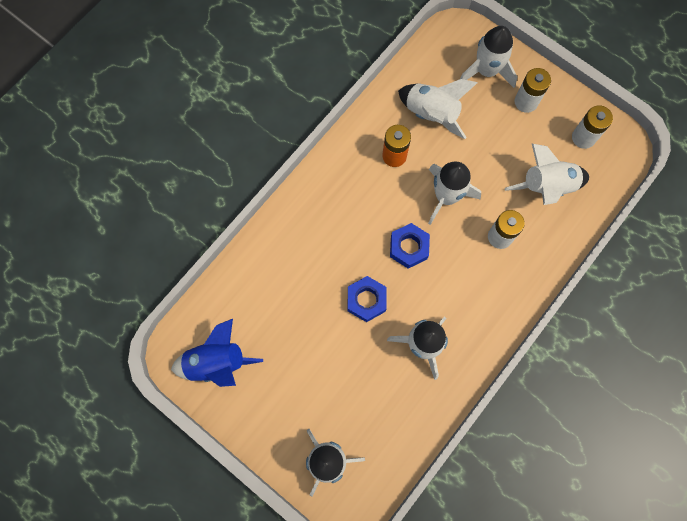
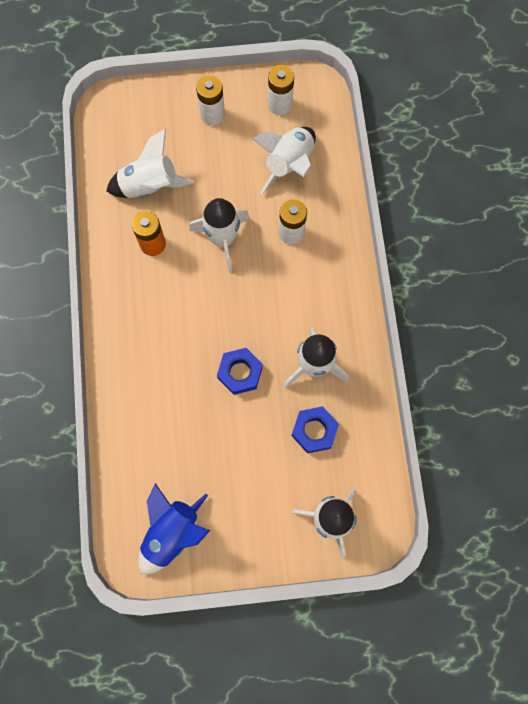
camera: 45 degrees left, 0 degrees up
(409, 247) = (232, 303): blue nut -> blue nut (314, 431)
(486, 71) = (160, 117): white rocket -> none

